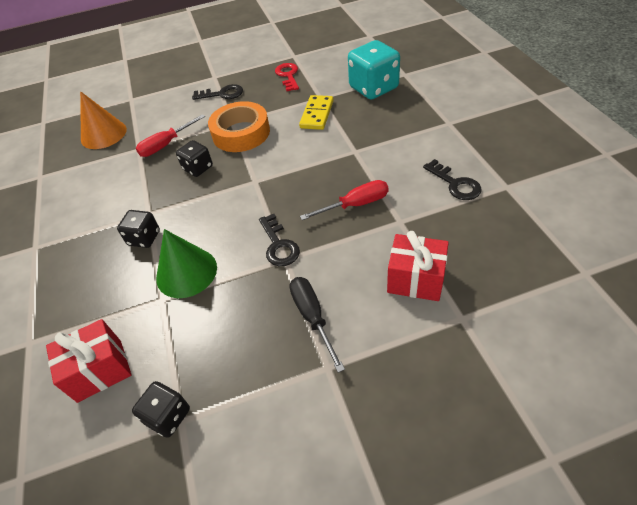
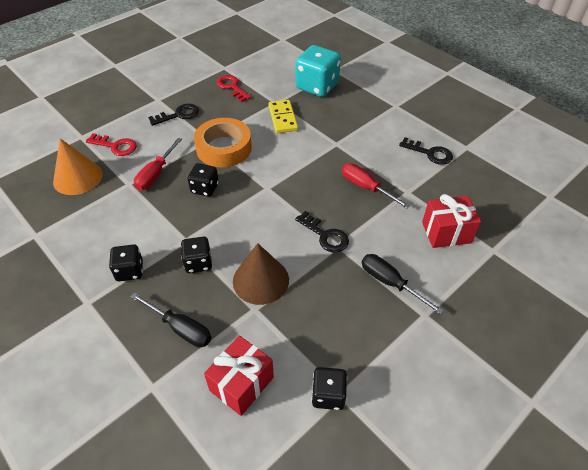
camera: 30 degrees left, 0 degrees up
(85, 228) = (130, 271): none -> black dice
(87, 296) = (180, 328): none -> black screwdriver
(151, 113) = (115, 146): none -> red key
(186, 272) = (261, 280): green cone -> brown cone
(355, 205) = (365, 187): red screwdriver -> red screwdriver turned 90 degrees counterclockwise

